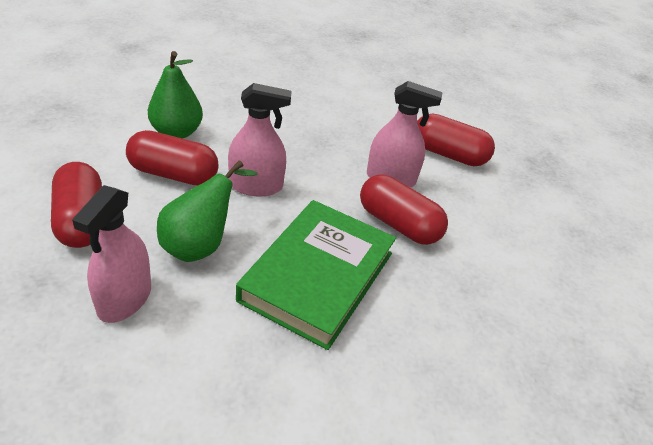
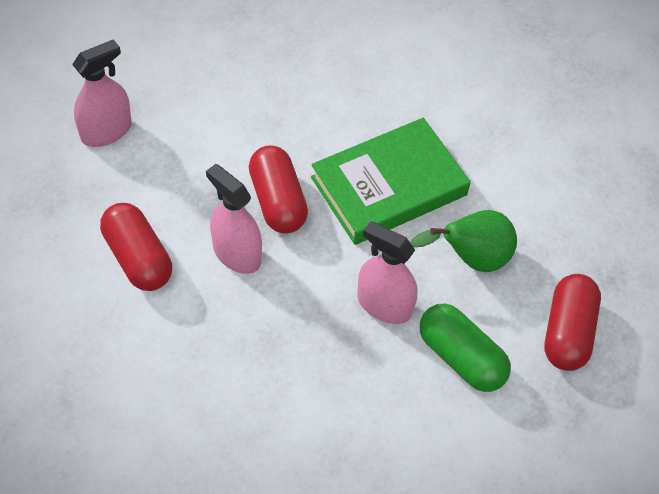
camera: 145 degrees left, 15 degrees up
(125, 299) = (550, 234): pink spray bottle -> pink spray bottle (106, 131)
(173, 174) = (461, 357): red capsule -> green capsule
(176, 132) = (430, 426): green pear -> none

